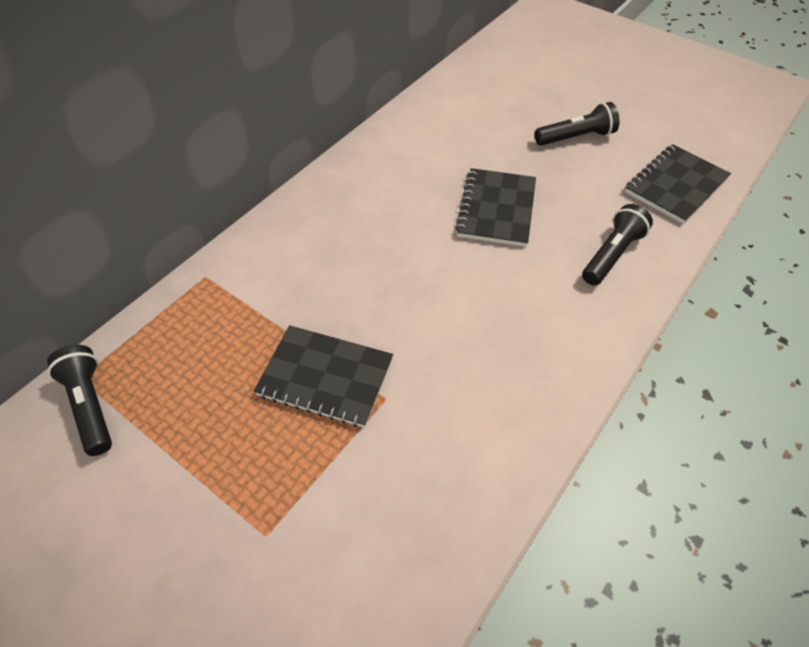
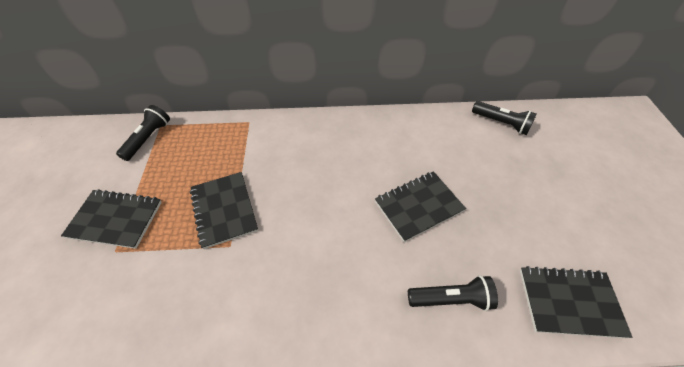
camera: 50 degrees right, 0 degrees up
(208, 512) = (116, 219): none -> black notebook
(575, 137) = (534, 208): black flashlight -> black flashlight (501, 123)

